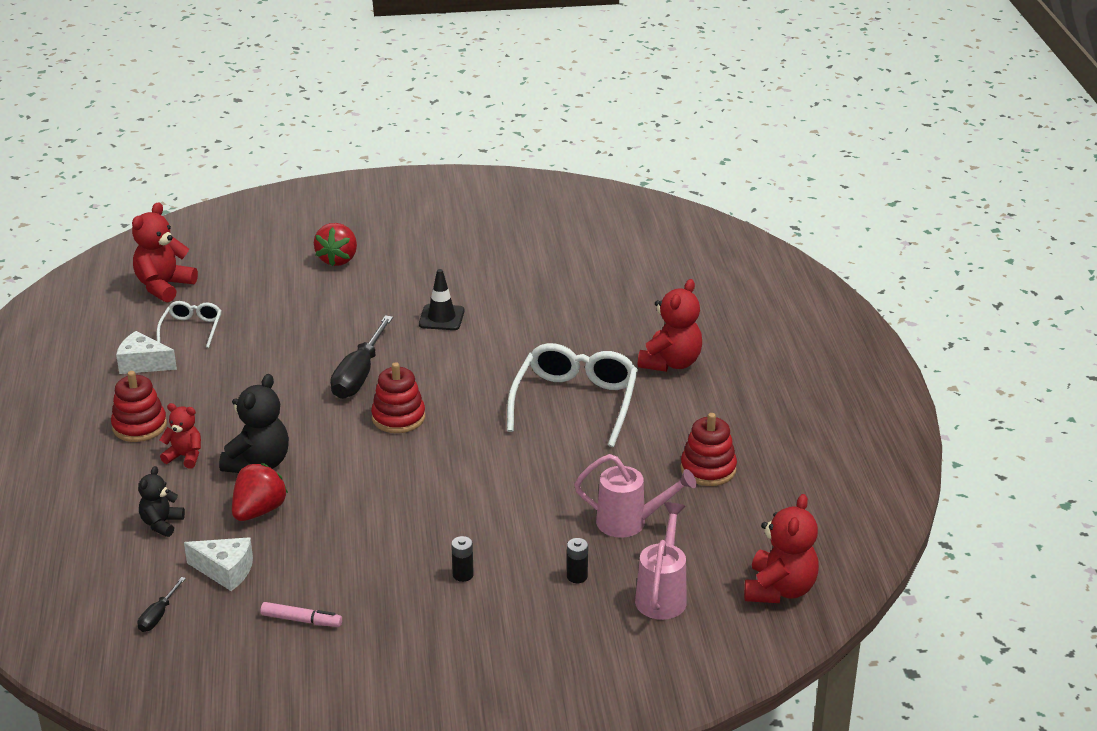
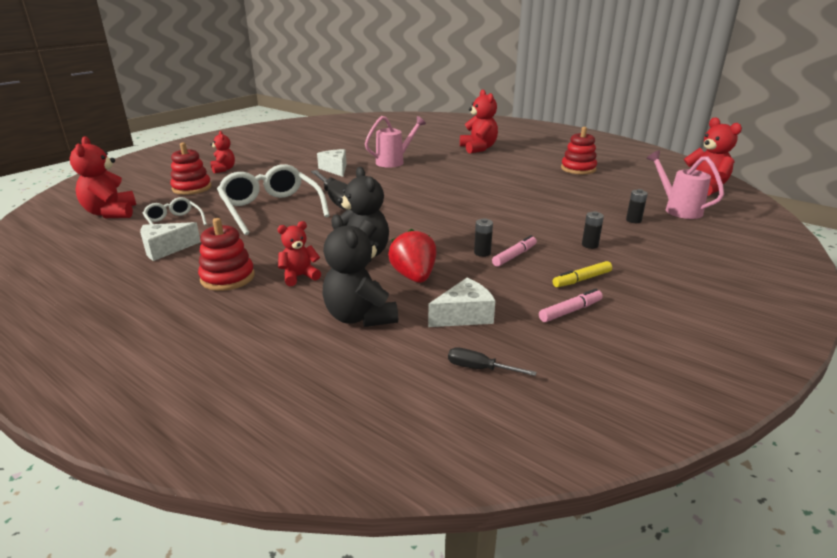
camera: 45 degrees left, 5 degrees down
(158, 615) = (479, 368): black screwdriver -> black screwdriver turned 135 degrees clockwise
(161, 524) = (360, 317): black teddy bear -> black teddy bear, size x1.66
(338, 259) = (223, 169): red strawberry -> red teddy bear
(355, 521) = (482, 253): none -> black battery
(373, 542) = (514, 256): none -> pink marker
(373, 602) = (582, 279): none -> yellow marker
(398, 418) = (400, 206): red stacking toy -> red stacking toy (192, 188)
(441, 318) = (335, 169): black traffic cone -> white cheese
(575, 402) = (472, 171): white glasses -> white glasses (271, 209)
(630, 523) = (599, 195): pink watering can -> pink watering can (394, 162)

